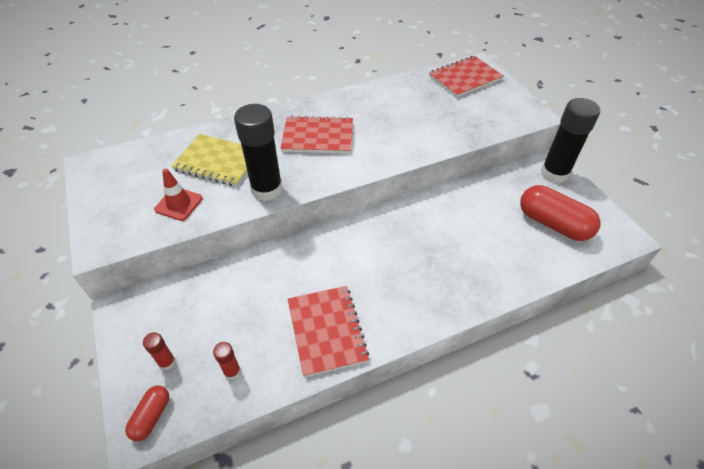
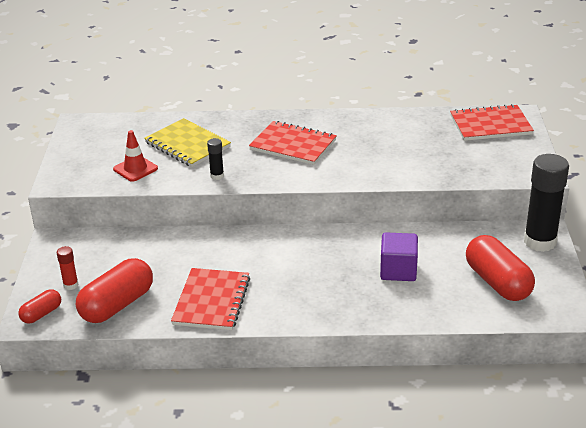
camera: 25 degrees right, 15 degrees down
(232, 372) = (117, 305): red glue stick -> red capsule
(267, 190) = (217, 176): black glue stick -> black glue stick, size x0.44
(469, 237) = (398, 270): none -> purple cube

